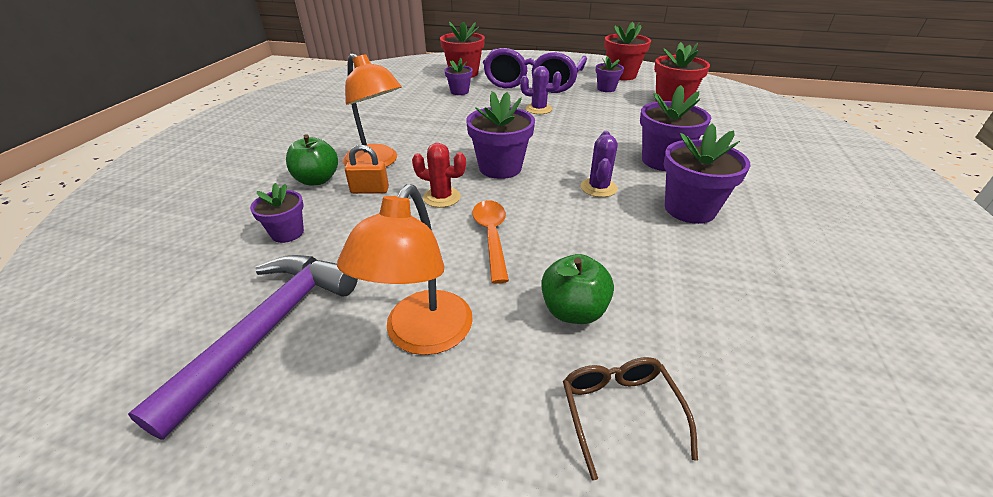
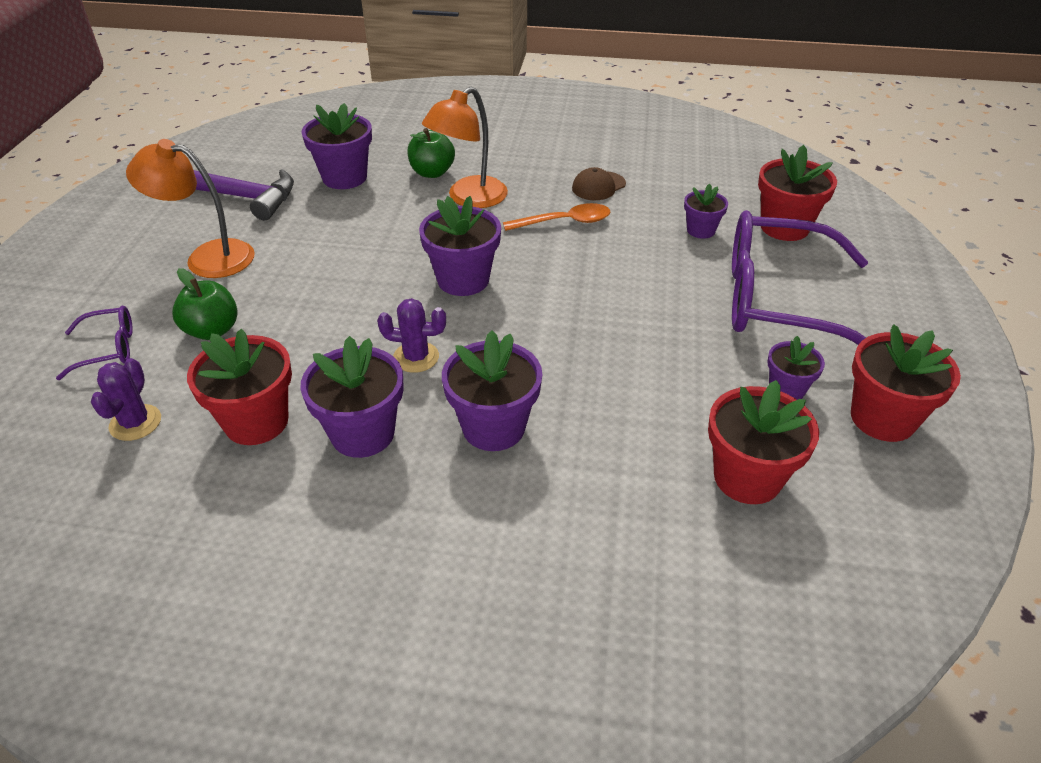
camera: 85 degrees right, 5 degrees up
(287, 233) = (344, 177): purple flower pot -> purple flower pot, size x1.71
(370, 190) = (412, 203): orange padlock -> none
(388, 114) = (598, 186): none -> brown cap
(441, 197) = (397, 246): red cactus -> none
(491, 237) = (325, 281): orange spoon -> orange spoon (564, 222)
(538, 109) = (656, 307): purple cactus -> purple cactus (135, 423)
(619, 411) = (108, 349): brown glasses -> purple glasses
(699, 264) = (256, 422): none -> red flower pot

